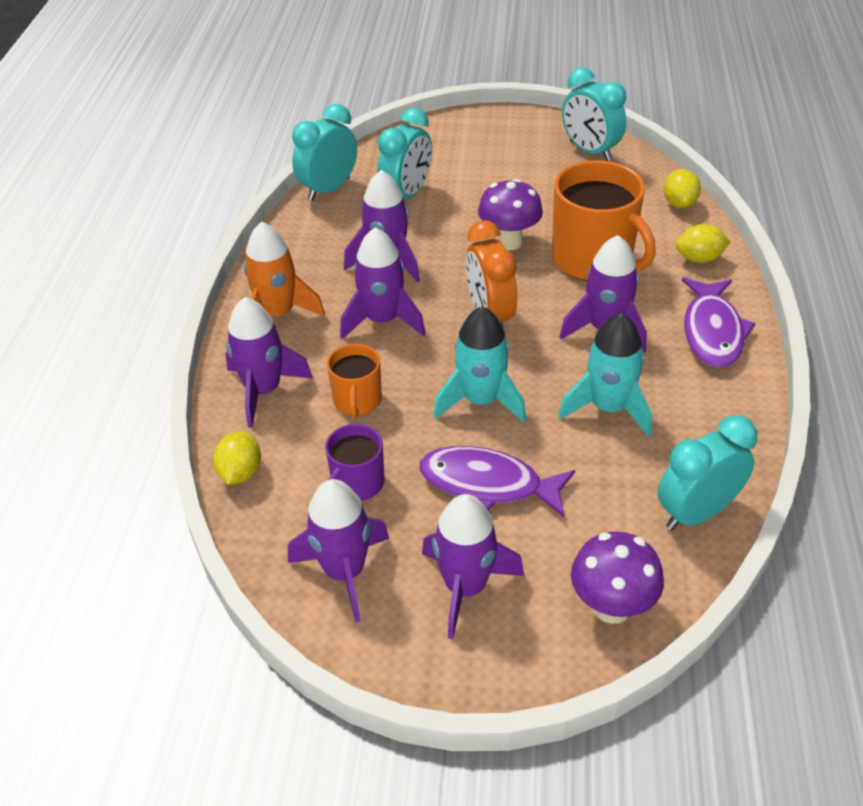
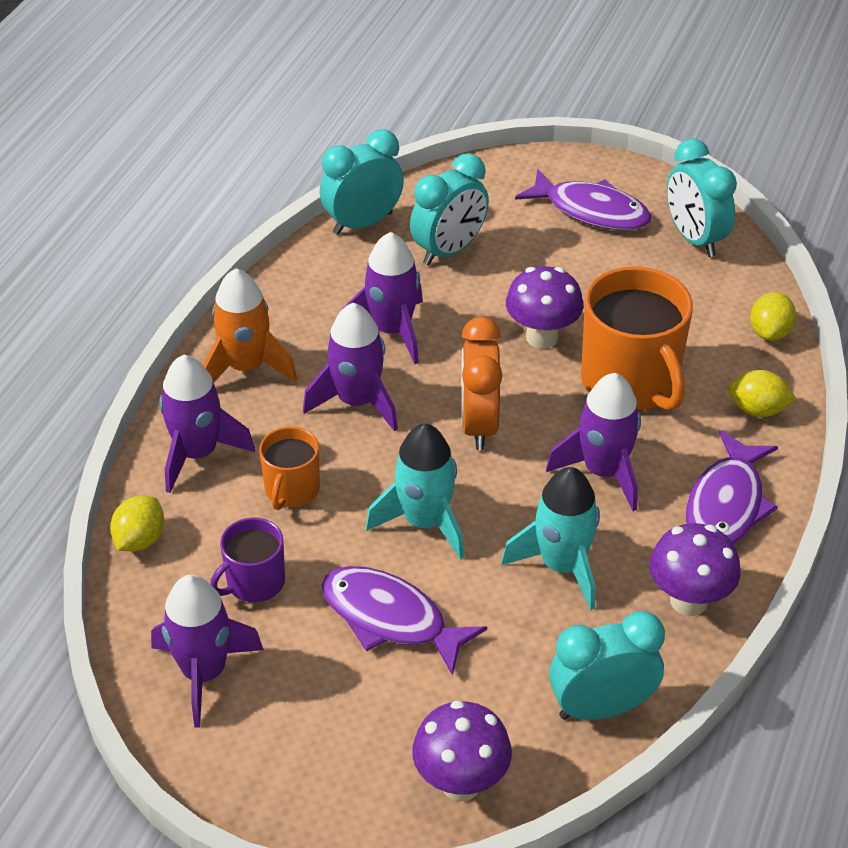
camera: 15 degrees right, 0 degrees up
(465, 587) = (319, 721): purple rocket -> none
(503, 147) = (591, 211): none -> purple fish
(721, 410) = (688, 601): none -> purple mushroom

